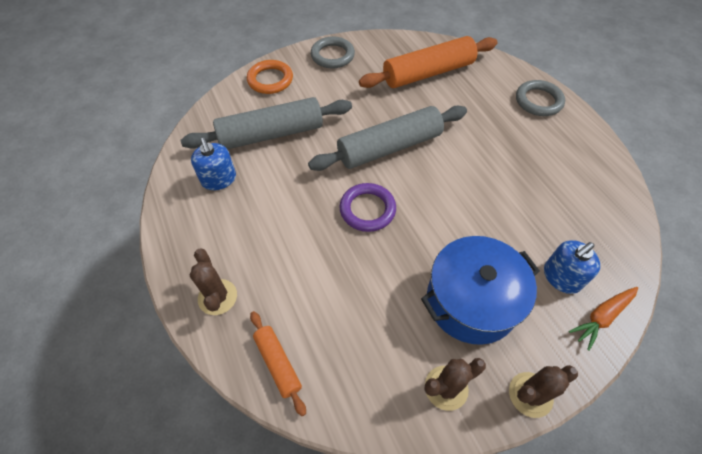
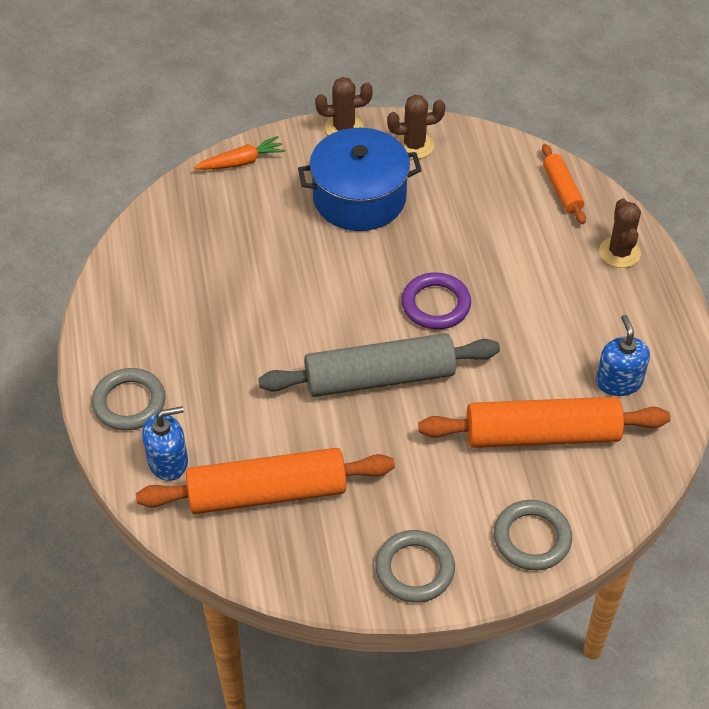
camera: 165 degrees left, 5 degrees down
(270, 80) = (532, 538): orange ring -> grey ring
(271, 134) = (542, 434): grey rolling pin -> orange rolling pin
(561, 277) = (256, 198): blue soap dispenser -> blue soap dispenser (168, 461)

